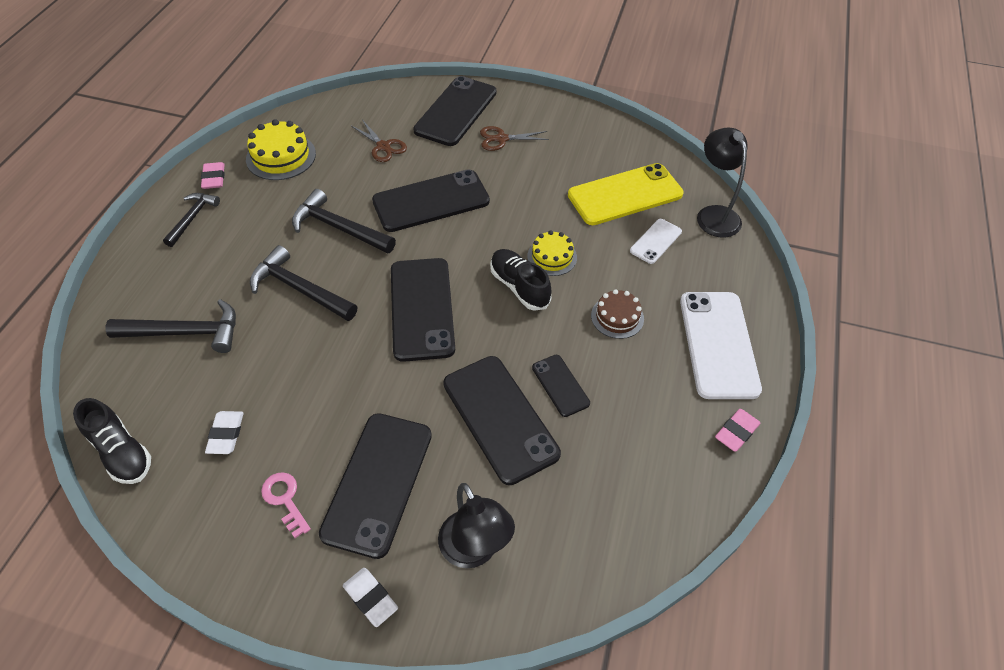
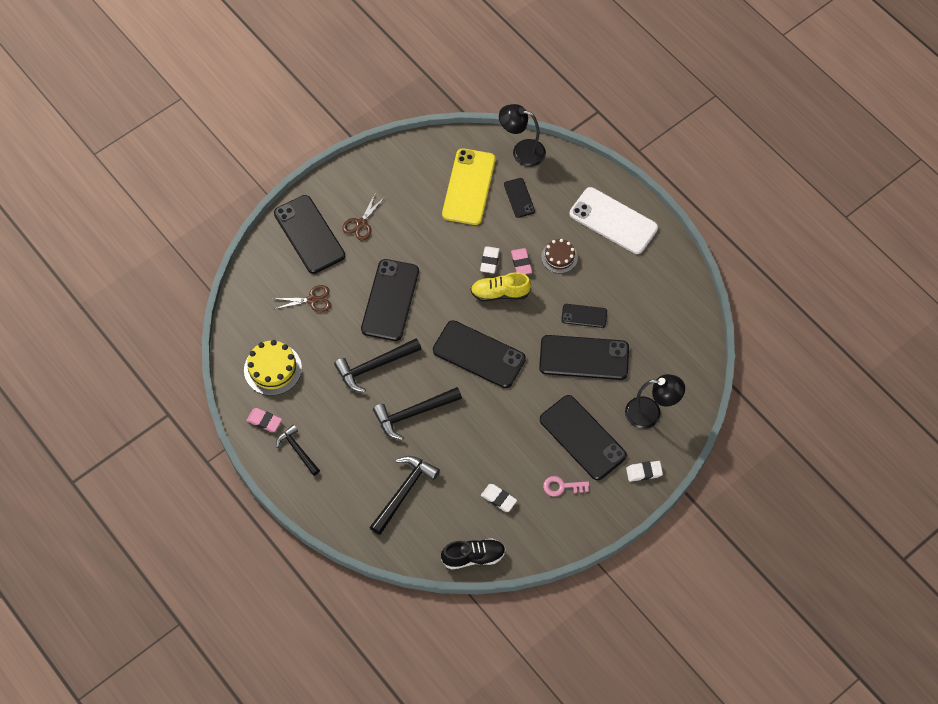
camera: 55 degrees left, 10 degrees up
(519, 287) = (500, 293): black shoe -> yellow shoe
(552, 257) = (489, 261): yellow cake -> white eraser
(655, 241) = (519, 198): white phone -> black phone
(736, 432) = (669, 253): pink eraser -> pink eraser (521, 263)

